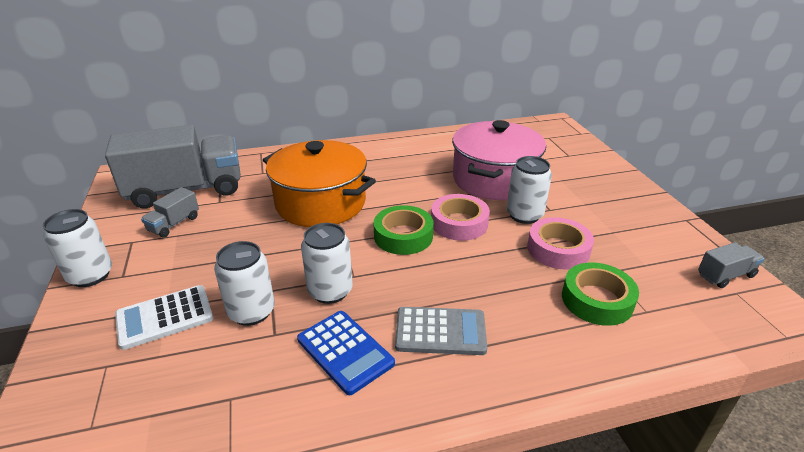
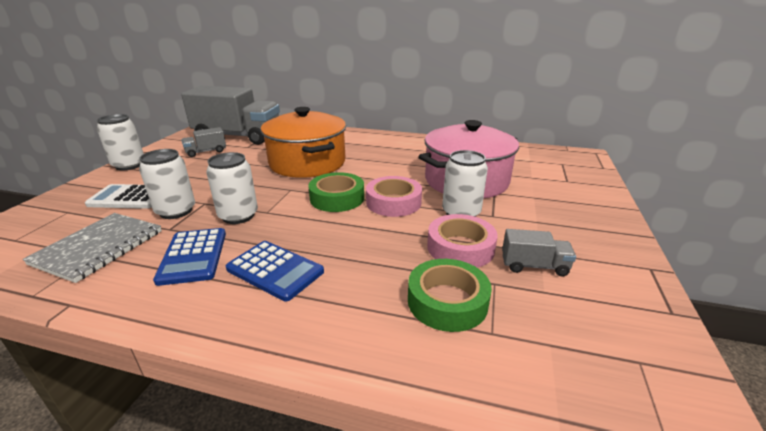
camera: 30 degrees right, 5 degrees down
(224, 388) = (99, 247): none -> grey notebook
(440, 331) = (275, 270): grey calculator -> blue calculator
(725, 275) = (643, 338): grey truck -> grey truck (534, 266)

